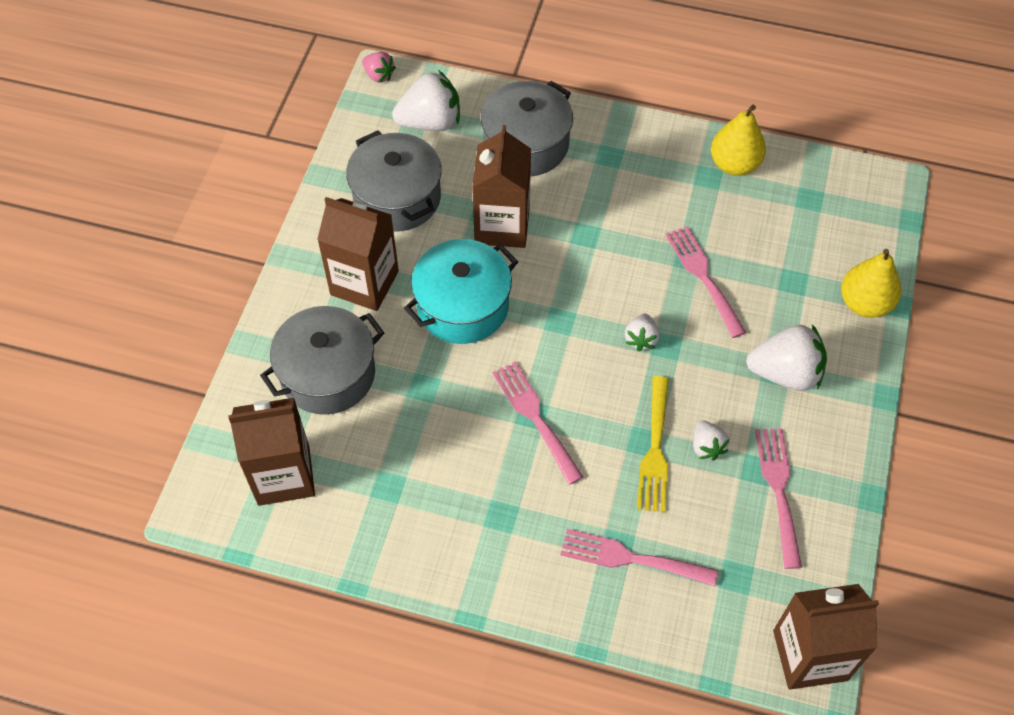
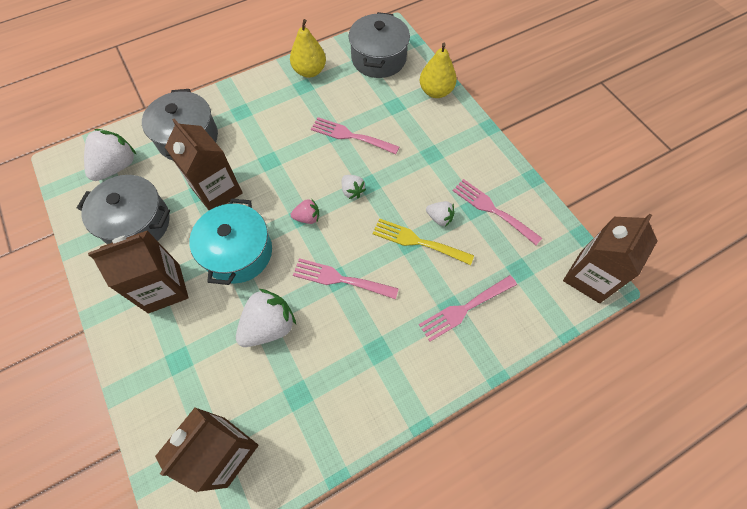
camera: 45 degrees left, 5 degrees up
(328, 374) = (193, 362): grey pot -> grey pot (378, 59)
(379, 75) = (56, 163): pink strawberry -> pink strawberry (307, 218)
(655, 450) = (417, 241): yellow fork -> yellow fork turned 150 degrees clockwise
(785, 373) = (436, 151): white strawberry -> white strawberry (269, 326)

